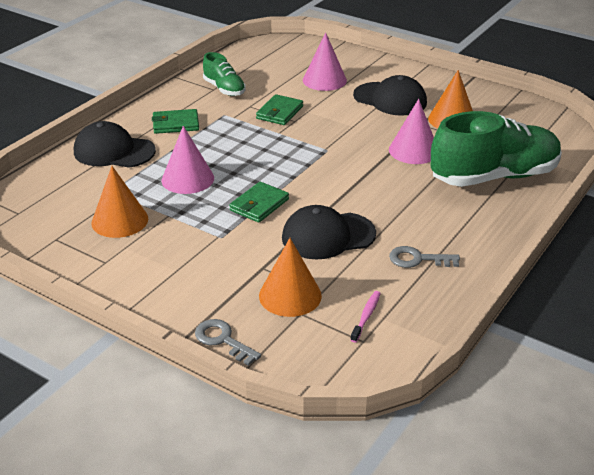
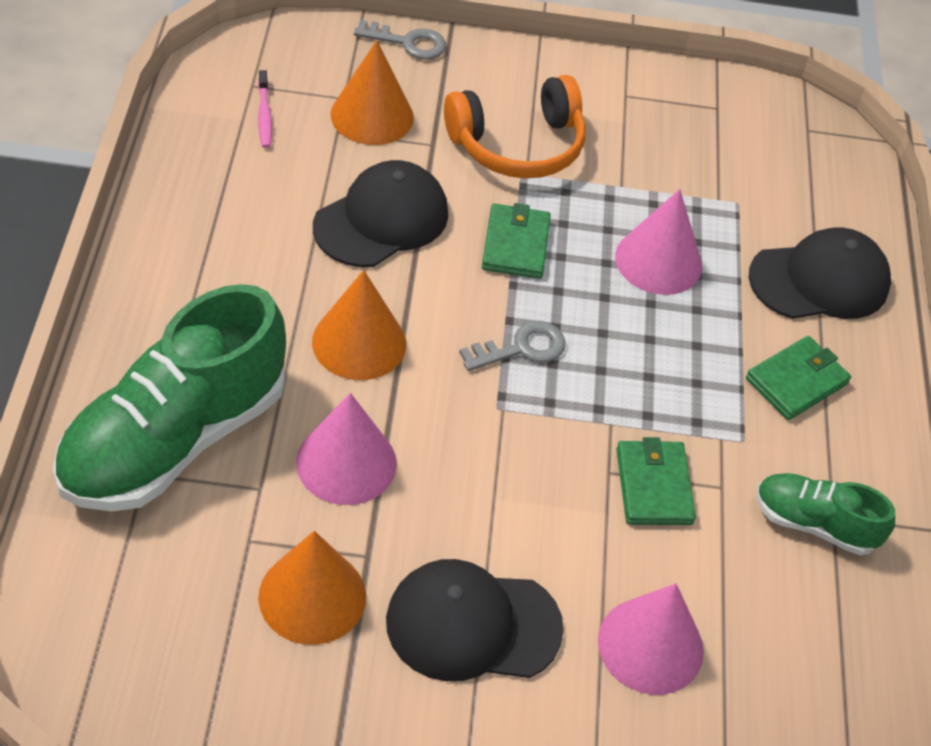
camera: 145 degrees right, 15 degrees up
(120, 220) = (673, 157): orange cone -> orange cone (359, 342)
(208, 252) = (518, 145): none -> orange headphones
(418, 259) = (236, 218): grey key -> grey key (521, 348)

